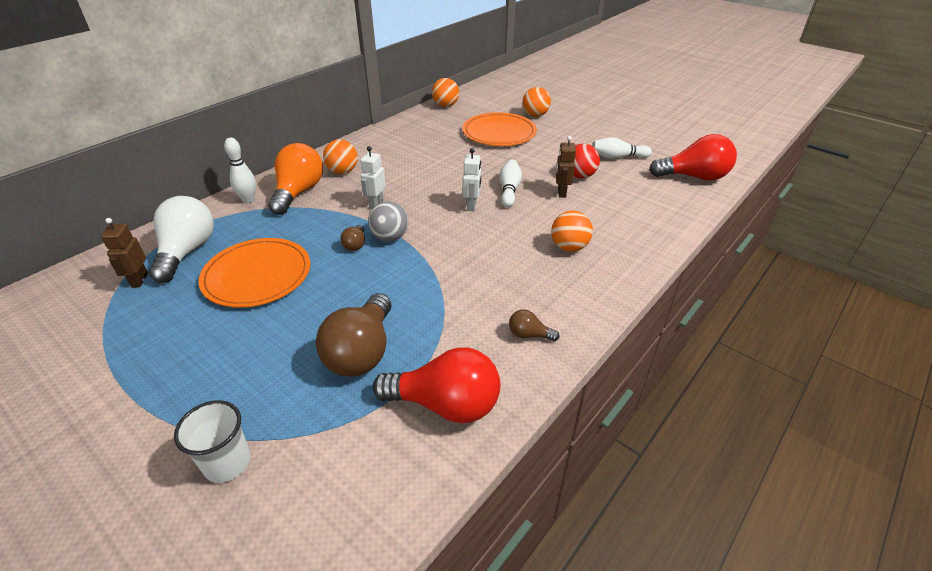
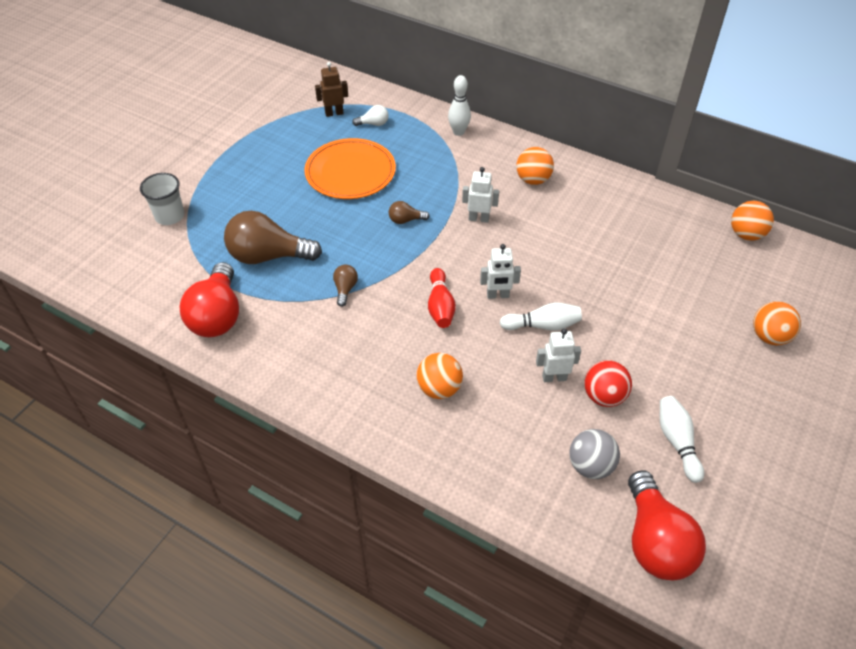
camera: 80 degrees right, 10 degrees up
(187, 252) = (373, 124): white light bulb -> white light bulb, size x0.45
(298, 192) = (481, 160): orange light bulb -> none
(390, 237) = (422, 241): grey ball -> grey ball (590, 466)
(476, 236) = (440, 306): none -> red bowling pin
(499, 133) = (690, 300): orange plate -> none
(529, 335) = (297, 362): brown light bulb -> brown light bulb (345, 289)
(561, 192) = (554, 377): brown robot -> white robot

